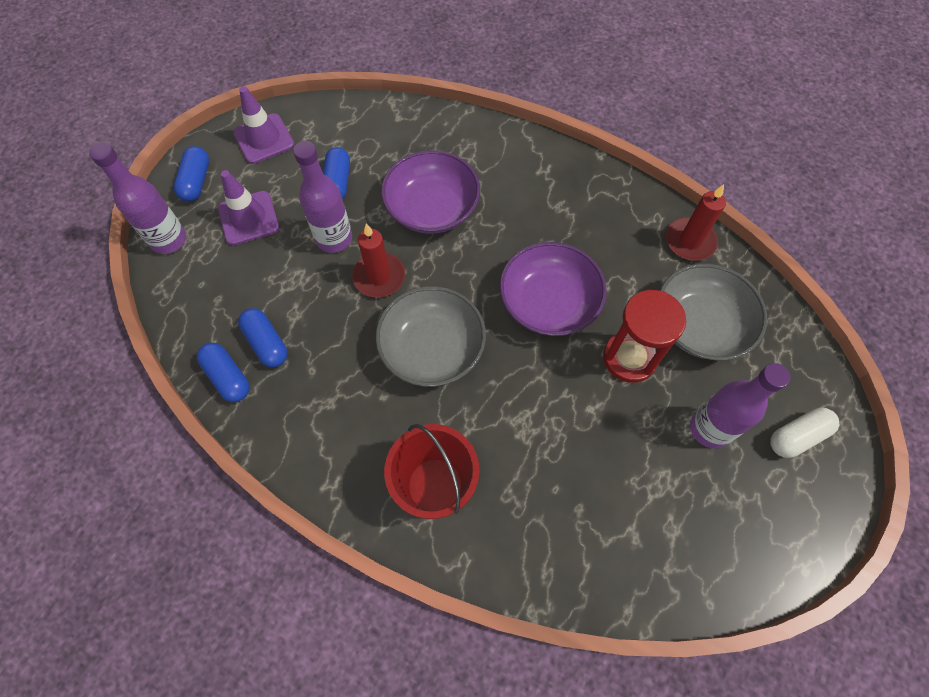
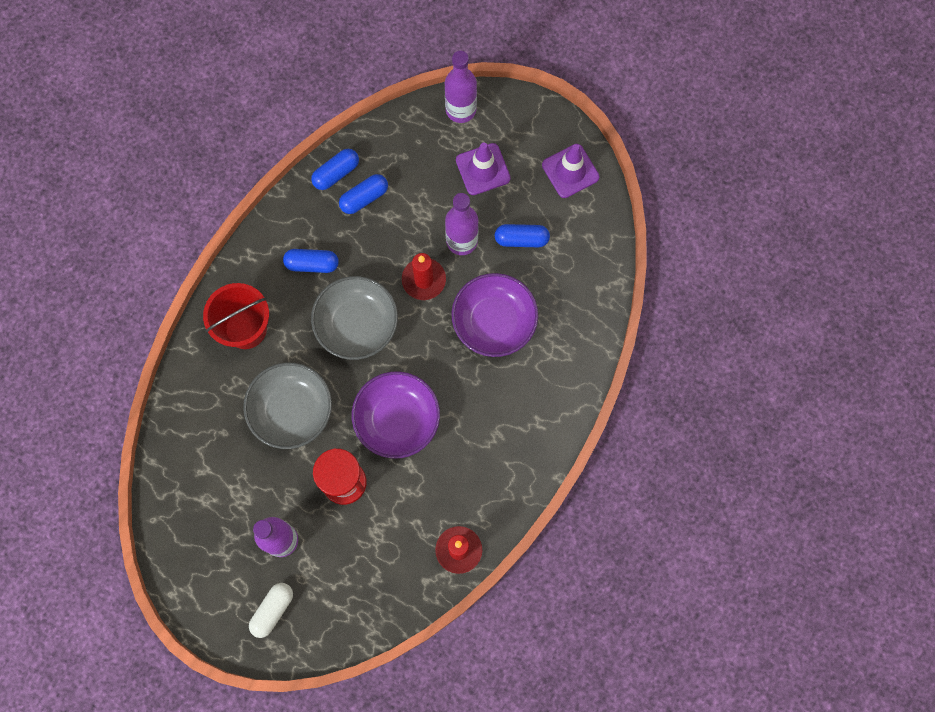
camera: 90 degrees right, 10 degrees up
(196, 181) = (521, 121): blue capsule -> blue capsule (312, 264)
(700, 325) = (374, 546): grey bowl -> grey bowl (291, 410)
(797, 436) = (273, 610): white capsule -> white capsule turned 60 degrees clockwise

